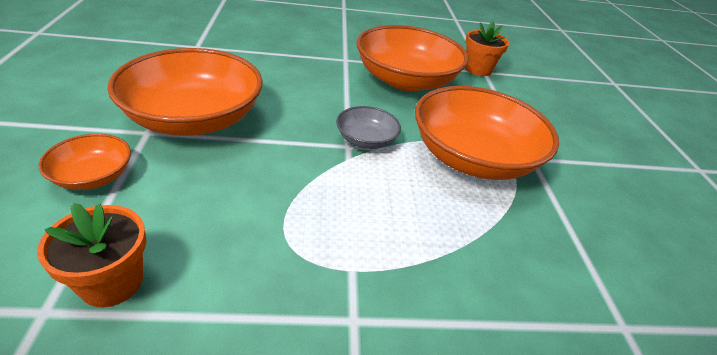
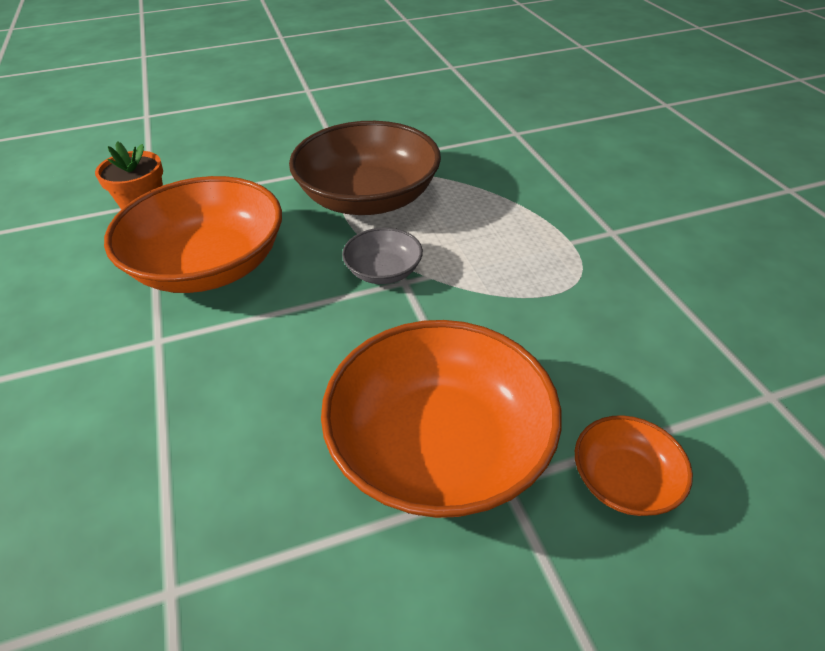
camera: 100 degrees left, 5 degrees up
(112, 282) = (711, 370): orange flower pot -> none
(473, 158) = (368, 198): orange bowl -> brown bowl

